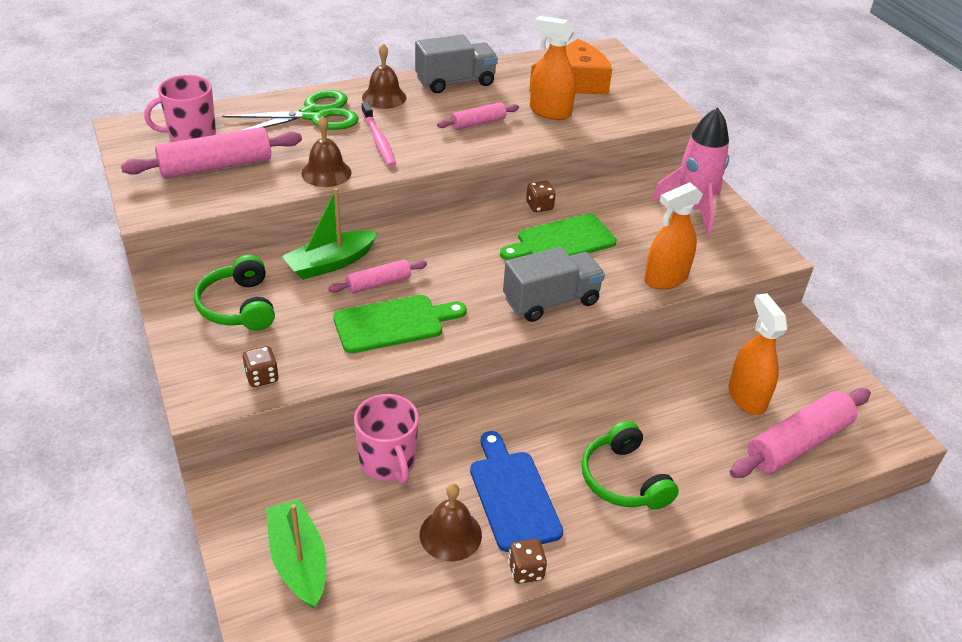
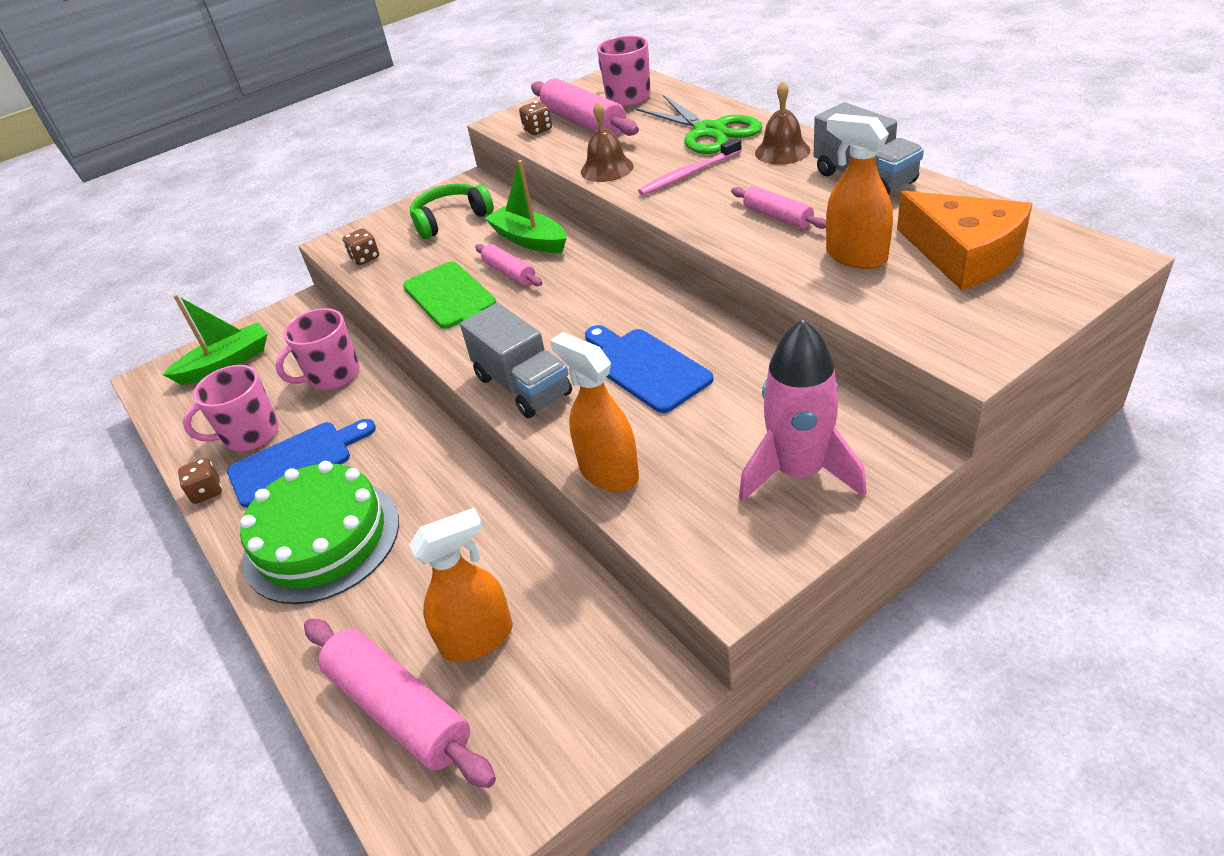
camera: 85 degrees right, 0 degrees up
(450, 534) = (250, 434): brown bell -> pink mug
(539, 206) = (710, 334): brown dice -> brown dice (538, 130)
(550, 112) = (856, 256): orange spray bottle -> orange spray bottle turned 60 degrees counterclockwise
(561, 241) = (645, 367): green cutting board -> blue cutting board
(623, 479) = (321, 539): green headphones -> green cake

